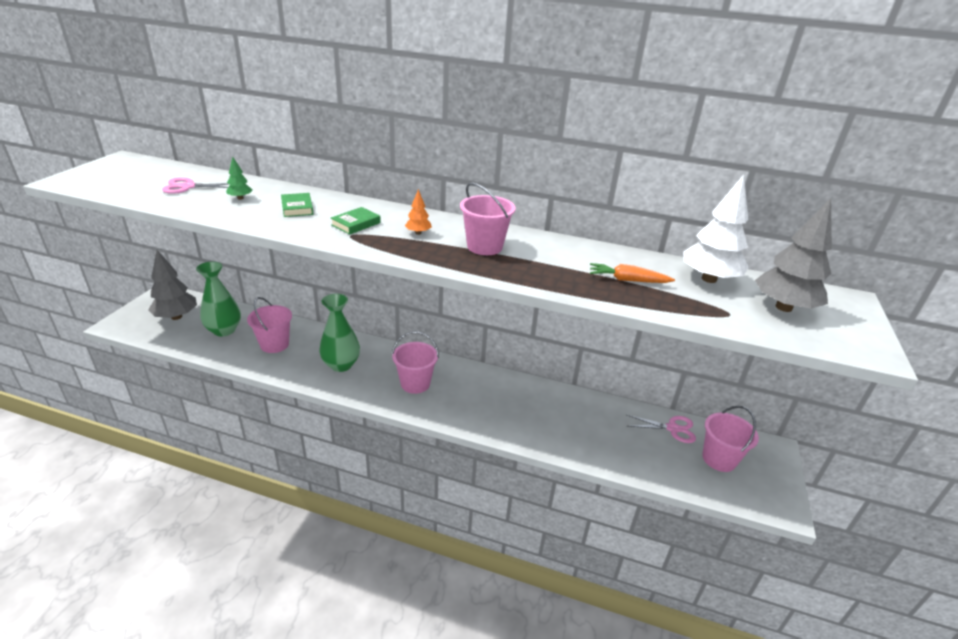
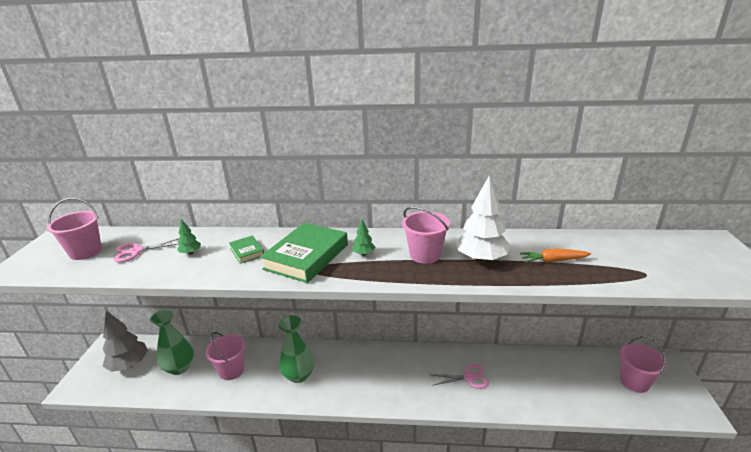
camera: 10 degrees left, 5 degrees down
(356, 224) = (306, 256): green book -> green book, size x2.10
(415, 383) = (369, 377): pink bucket -> pink bucket (85, 252)
(418, 233) = (364, 254): orange tree -> green tree
(672, 428) = (588, 364): pink scissors -> pink scissors (468, 377)
(709, 279) = (609, 245): white tree -> white tree (481, 259)
(783, 307) = (678, 258): grey tree -> none

